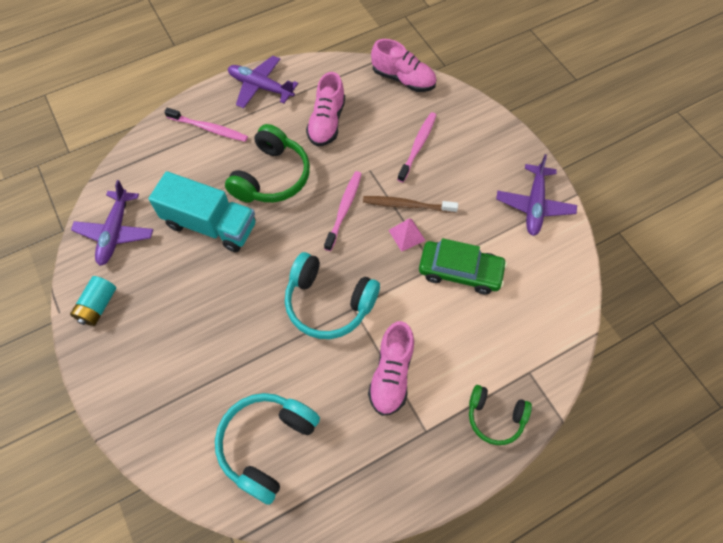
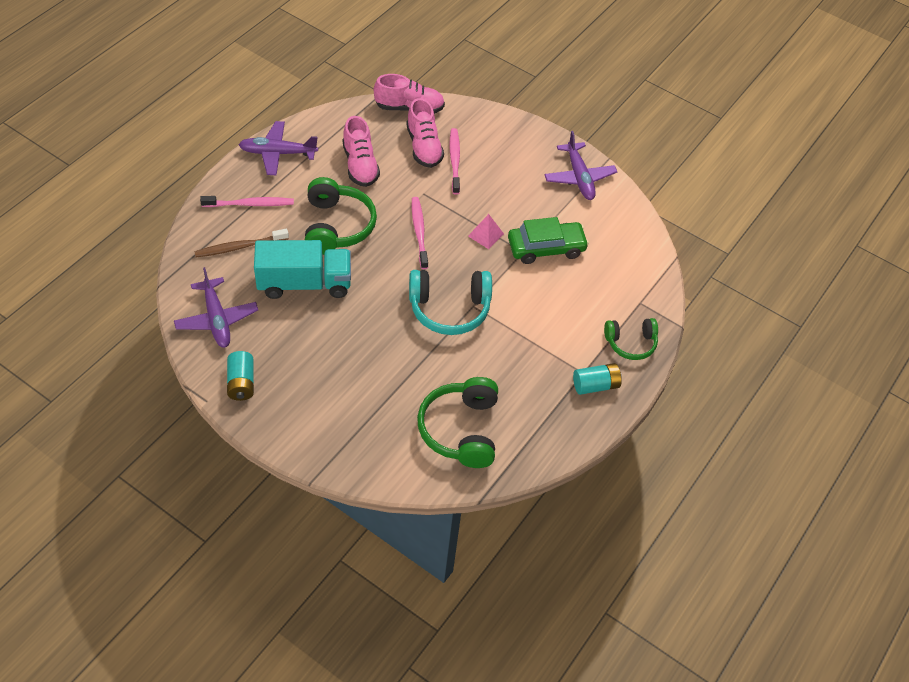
camera: 30 degrees left, 10 degrees down
(267, 444) = (461, 430): turquoise headphones -> green headphones
(391, 374) = (533, 343): pink shoe -> pink shoe (424, 147)
(406, 205) = (472, 211): brown toothbrush -> brown toothbrush (239, 247)
(431, 452) = (595, 385): none -> turquoise battery

